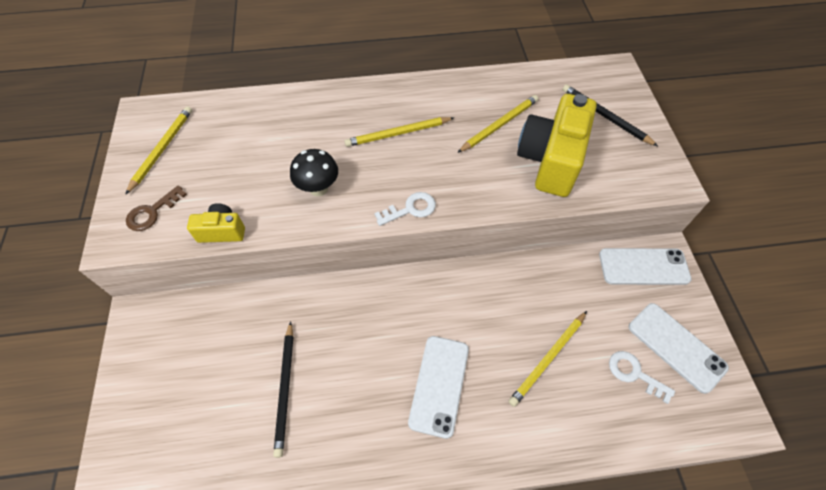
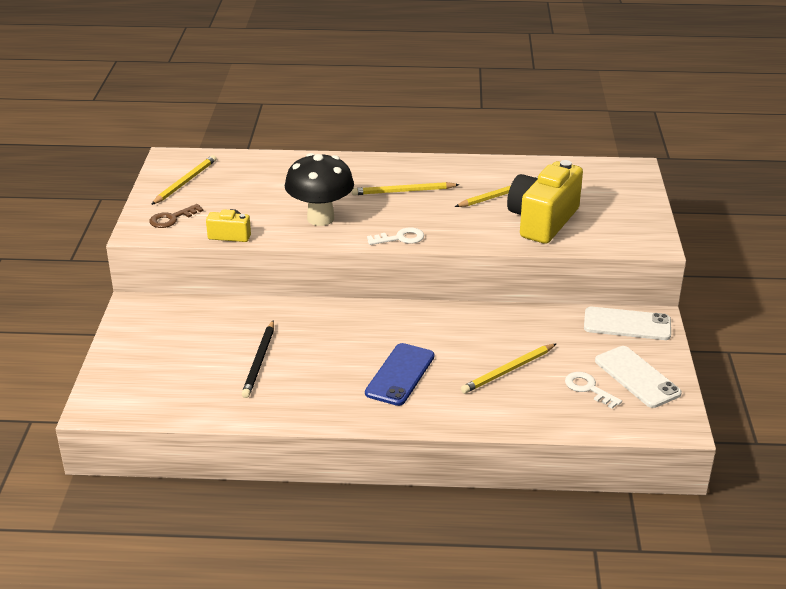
camera: 10 degrees right, 25 degrees down
(318, 189) = (320, 218): black mushroom -> black mushroom, size x1.61
(439, 385) = (400, 374): white phone -> blue phone
(605, 116) = (608, 198): black pencil -> none

